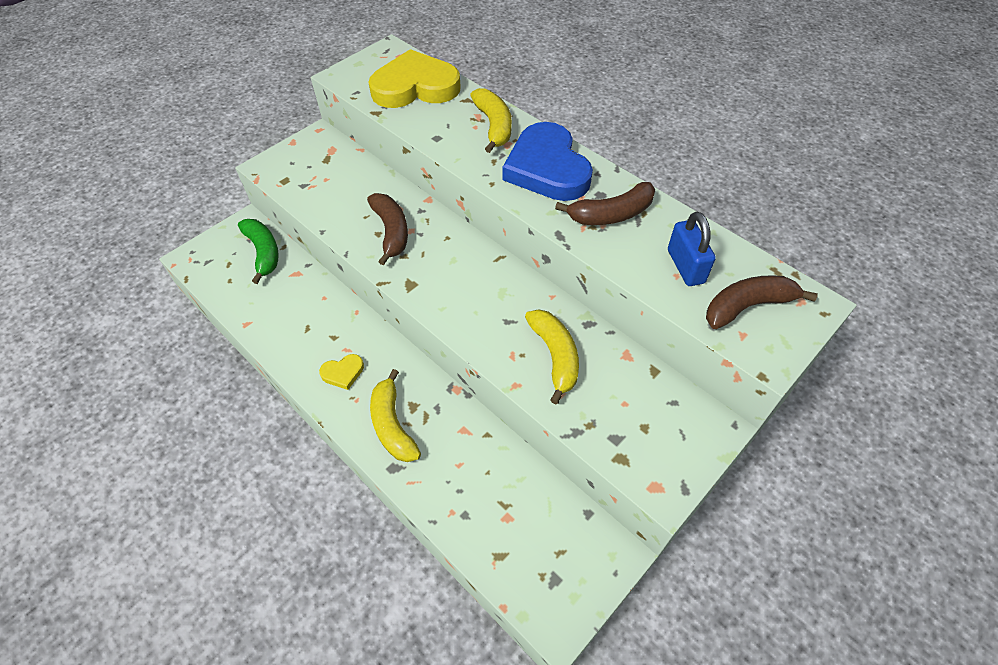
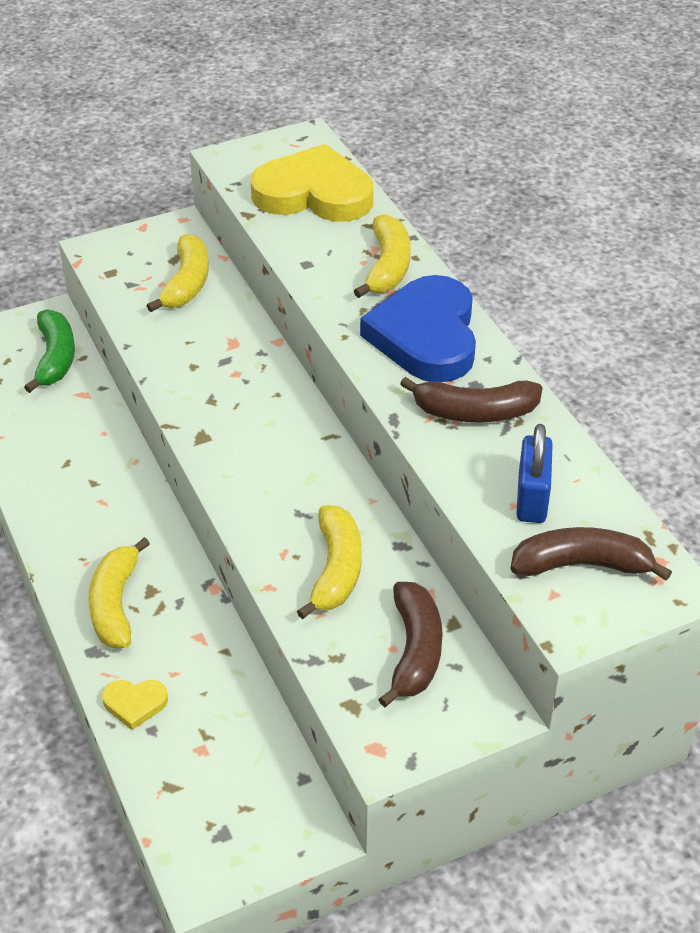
camera: 20 degrees right, 10 degrees down
(343, 373) = (85, 527): yellow heart -> yellow heart (135, 704)
(344, 174) = (187, 283): none -> yellow banana
(391, 231) = (211, 368): brown banana -> brown banana (415, 651)

